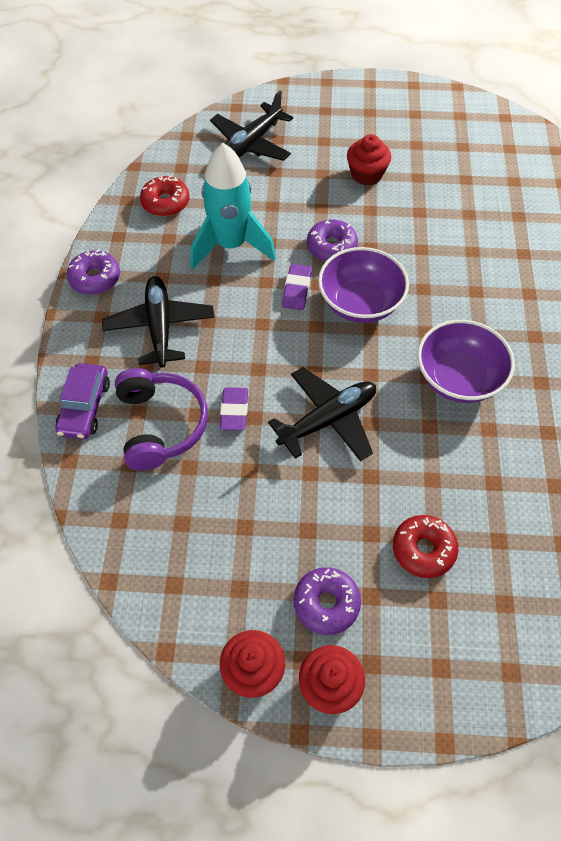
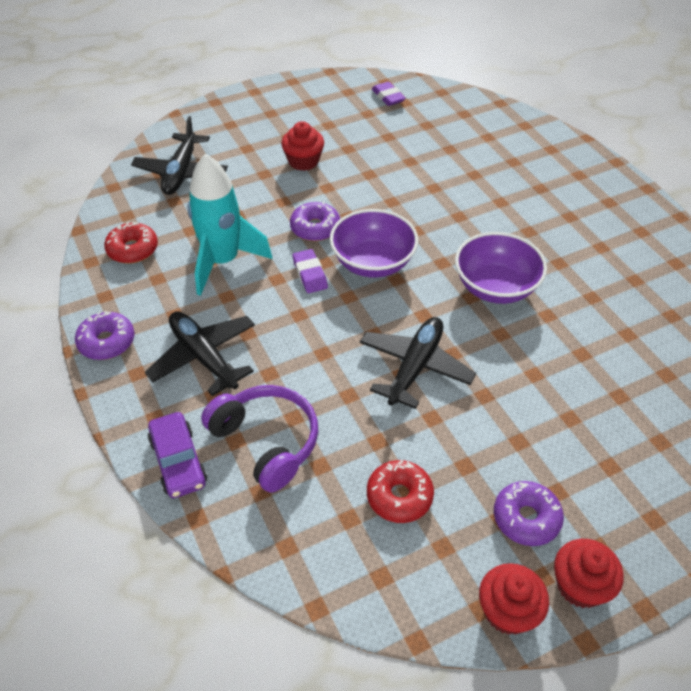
camera: 30 degrees left, 10 degrees down
(234, 411) = (327, 398): purple eraser -> purple eraser (388, 97)
(423, 549) = (569, 432): red donut -> red donut (399, 496)

